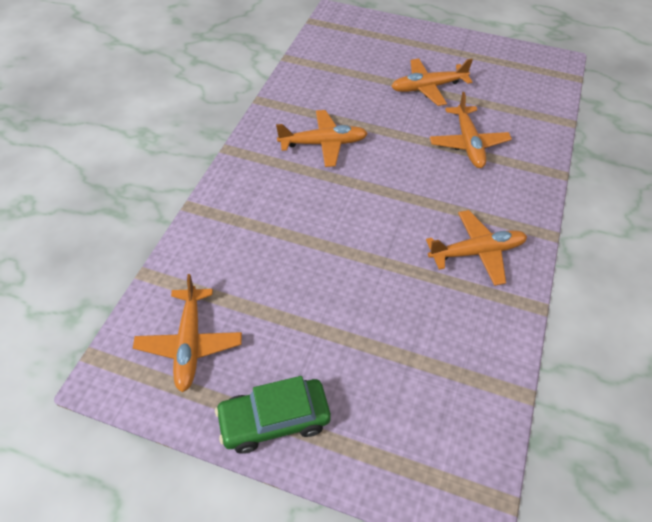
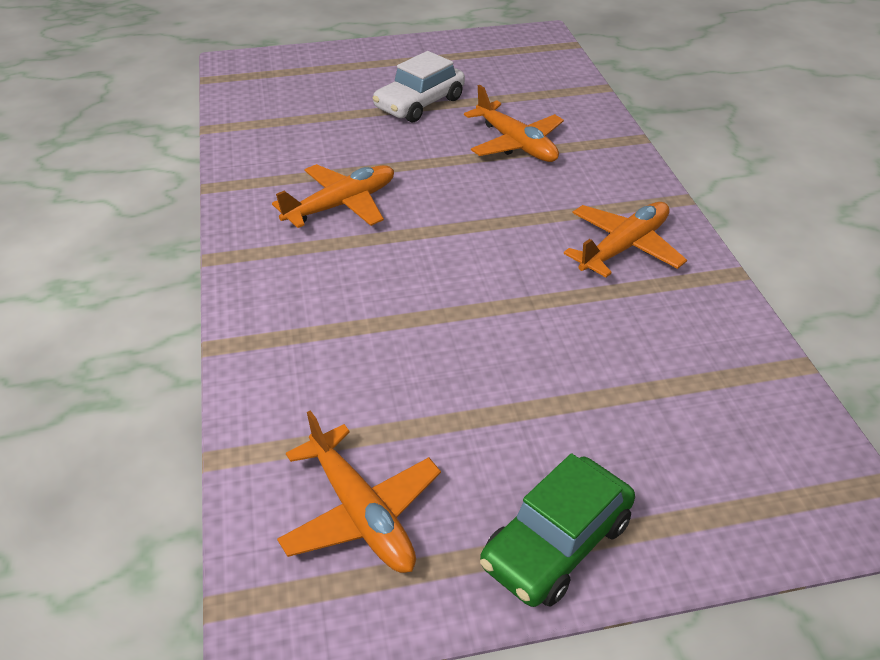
camera: 30 degrees left, 10 degrees down
(428, 87) = (419, 103): orange plane -> white car

